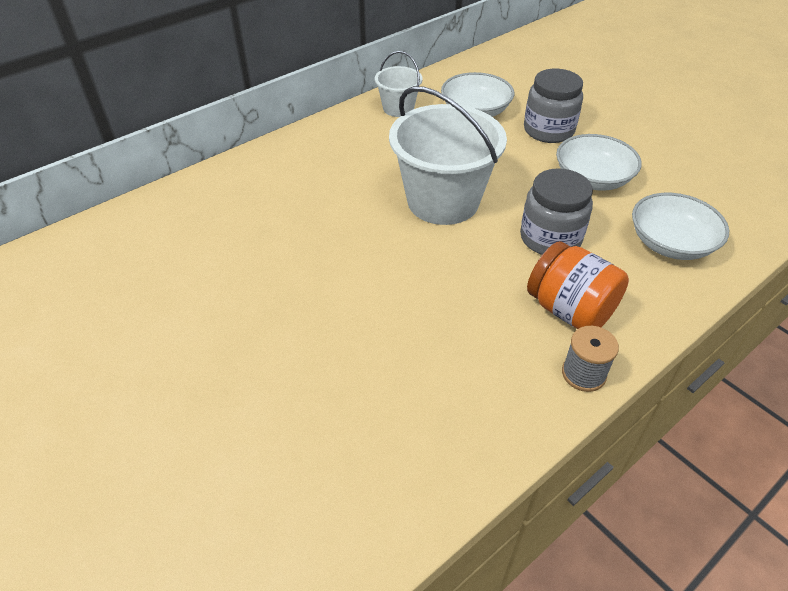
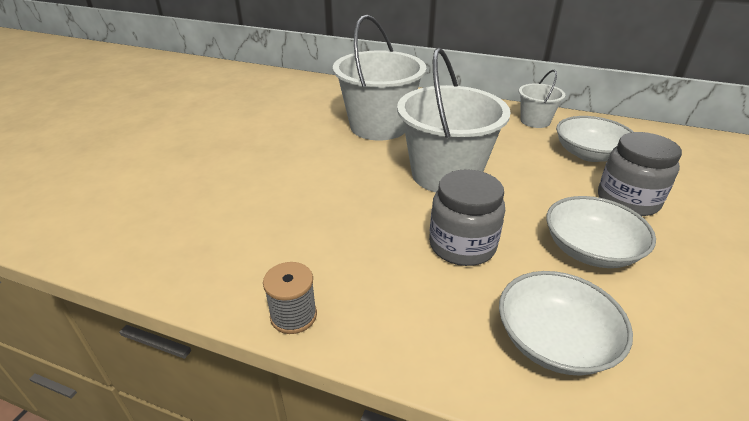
camera: 60 degrees right, 10 degrees down
(312, 205) = (379, 126): none -> white bucket
(570, 310) = (372, 284): orange jar -> none

